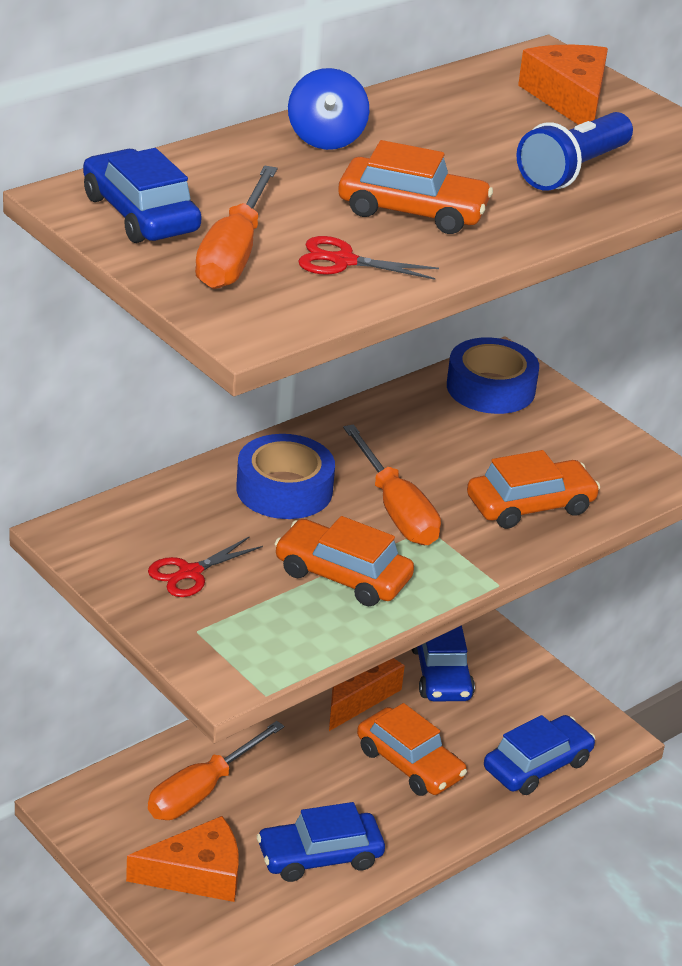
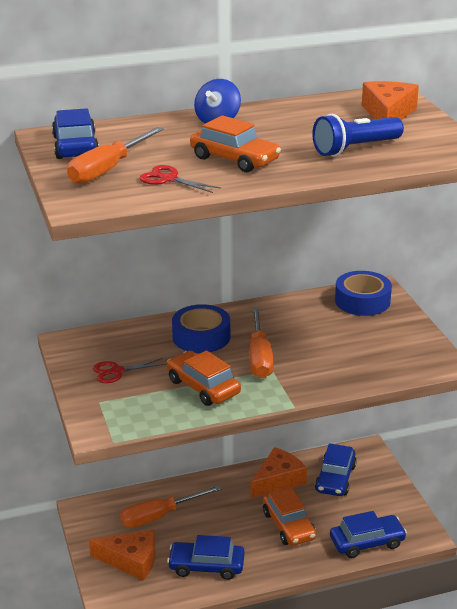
camera: 25 degrees right, 5 degrees down
(530, 505) = (344, 367): orange car -> none

